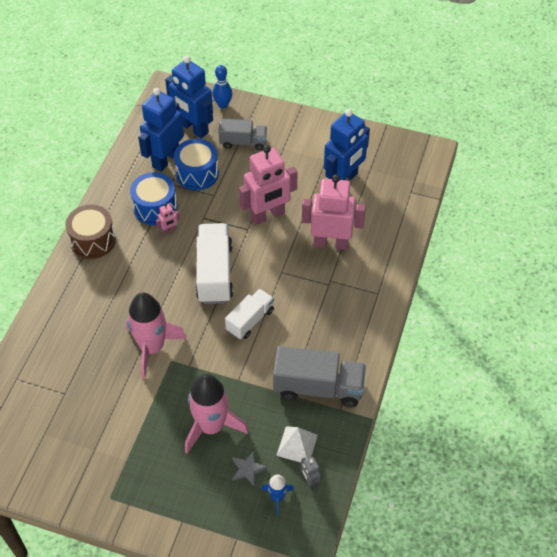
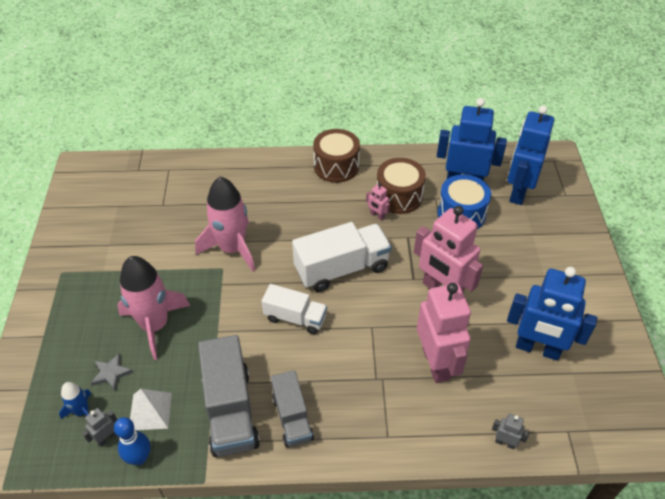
camera: 70 degrees right, 5 degrees down
(155, 208) = (399, 196): blue drum -> brown drum
(223, 105) = (567, 204): blue bowling pin -> blue bowling pin (139, 458)
(243, 142) = (528, 237): grey truck -> grey truck (292, 418)
(407, 228) = (505, 442): none -> grey robot

